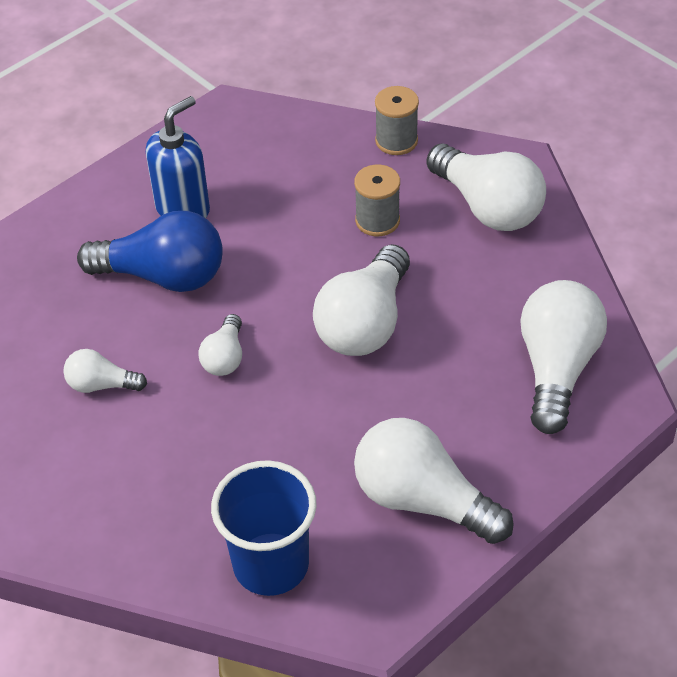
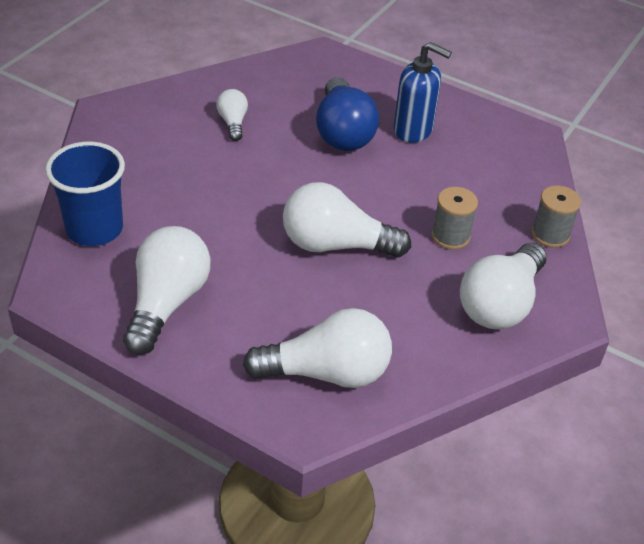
camera: 70 degrees right, 5 degrees down
(225, 357) = (276, 176): white light bulb -> none

